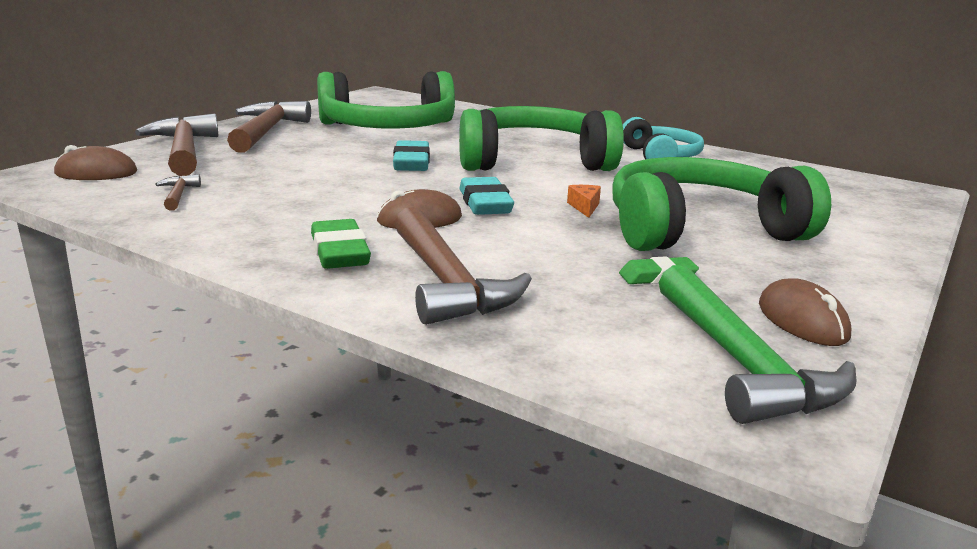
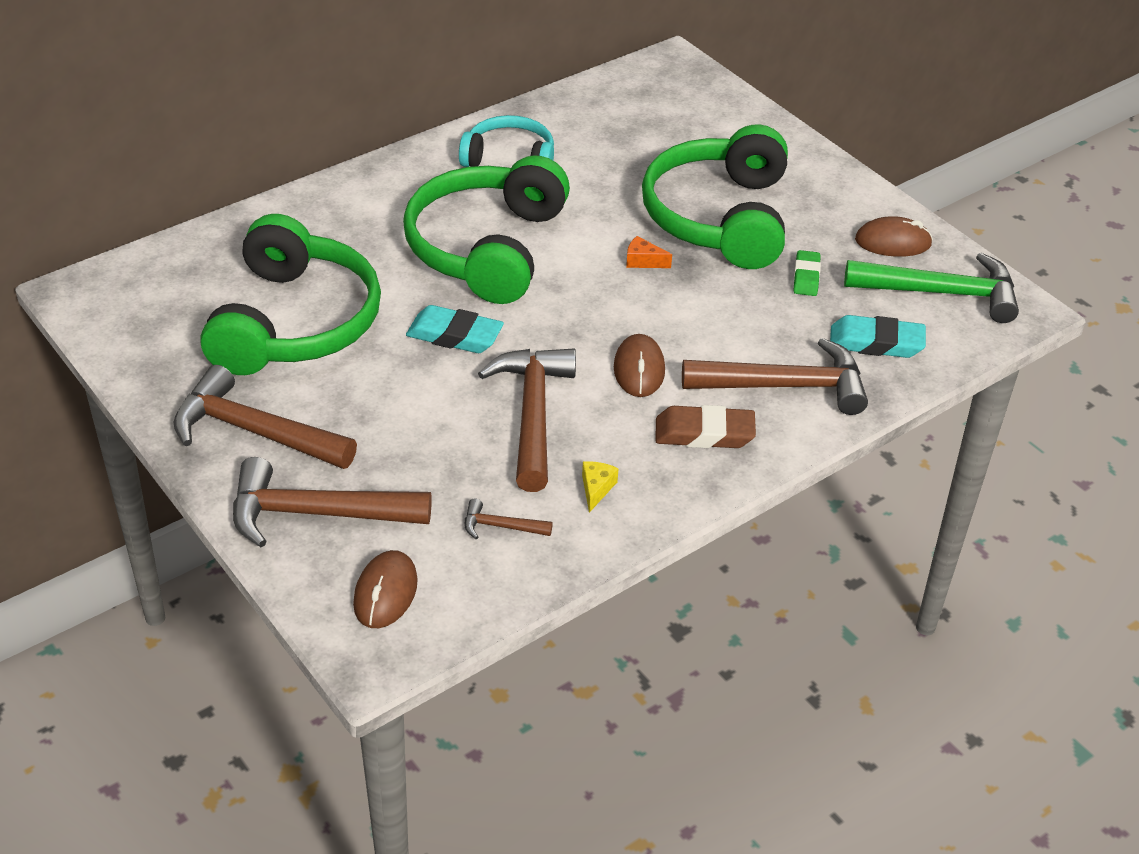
camera: 70 degrees left, 20 degrees up
(237, 220) = (596, 489): none -> yellow cheese
(328, 191) = (533, 414): none -> brown hammer
(340, 252) = (704, 433): green eraser -> brown eraser
(485, 203) = (610, 318): turquoise eraser -> turquoise eraser (876, 343)

